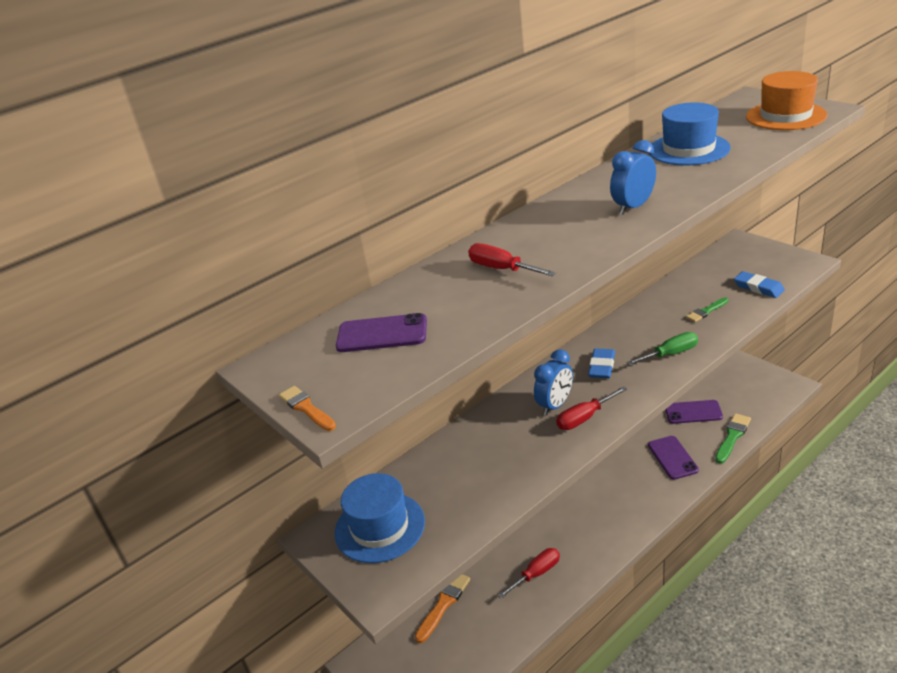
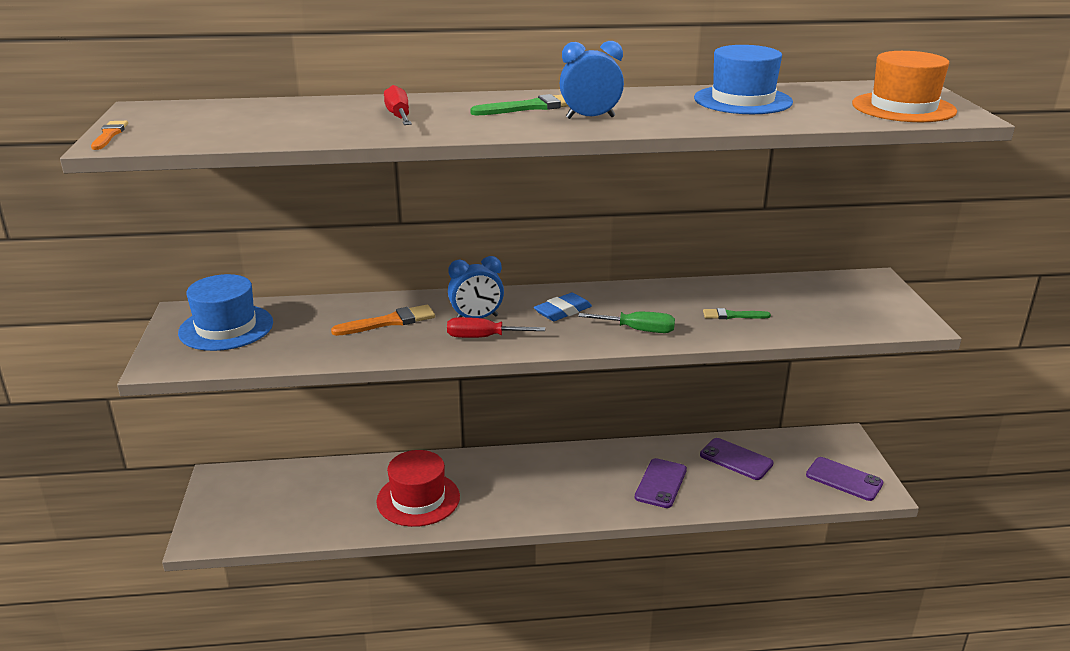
camera: 30 degrees right, 5 degrees down
(382, 334) = (239, 119): purple phone -> purple phone (844, 479)
(443, 604) = (322, 477): orange brush -> orange brush (388, 322)
(536, 574) = (418, 499): red screwdriver -> red hat
(732, 437) = (746, 499): green brush -> green brush (531, 107)
(758, 287) = (821, 321): blue eraser -> none

